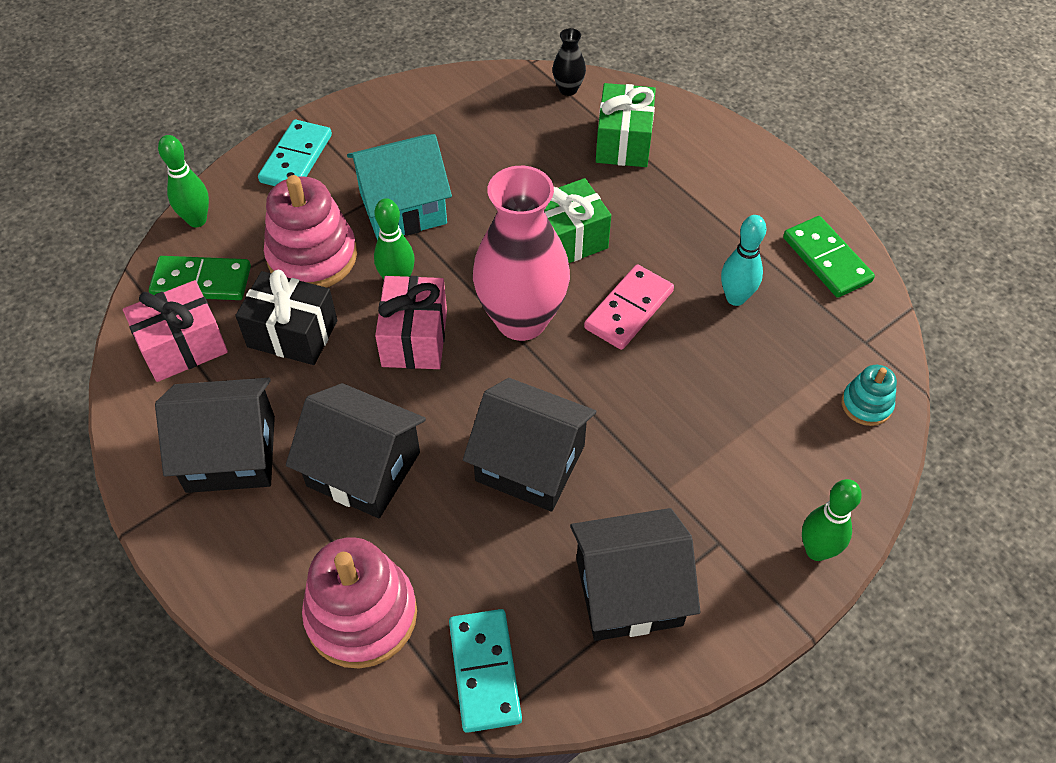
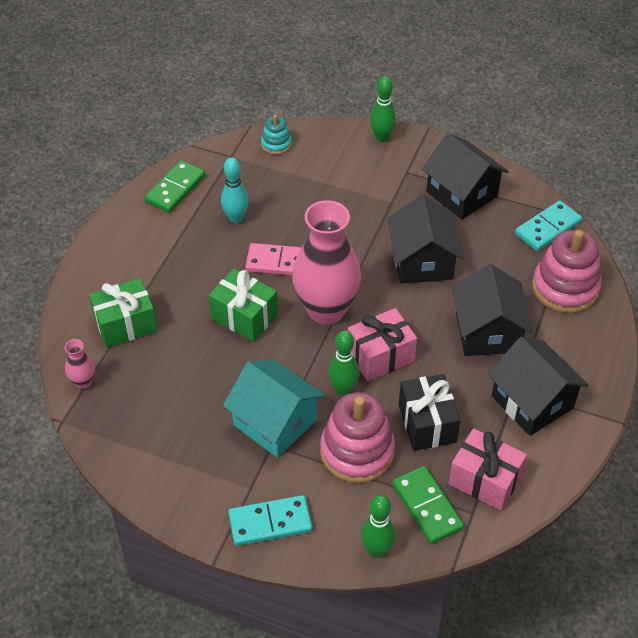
camera: 120 degrees left, 5 degrees down
(568, 89) = (83, 382): black vase -> pink vase

